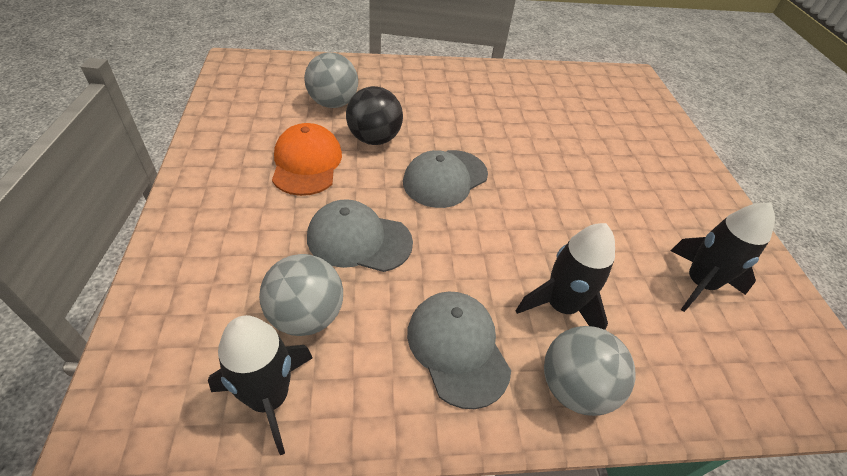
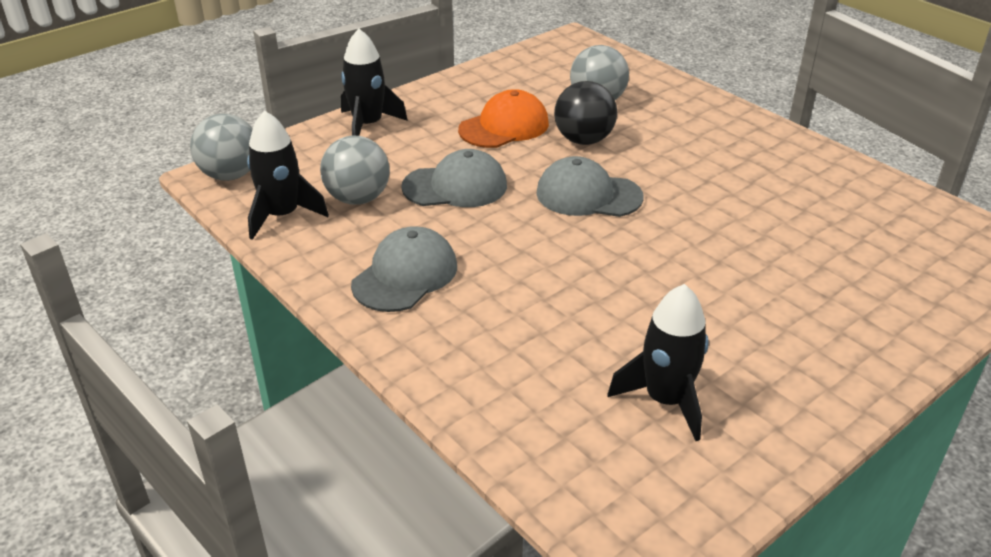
camera: 60 degrees right, 10 degrees down
(359, 240) = (455, 186): grey cap -> grey cap turned 105 degrees clockwise
(561, 306) = (515, 314): black rocket -> black rocket (368, 125)
(574, 387) = (433, 349): grey ball -> grey ball (230, 175)

